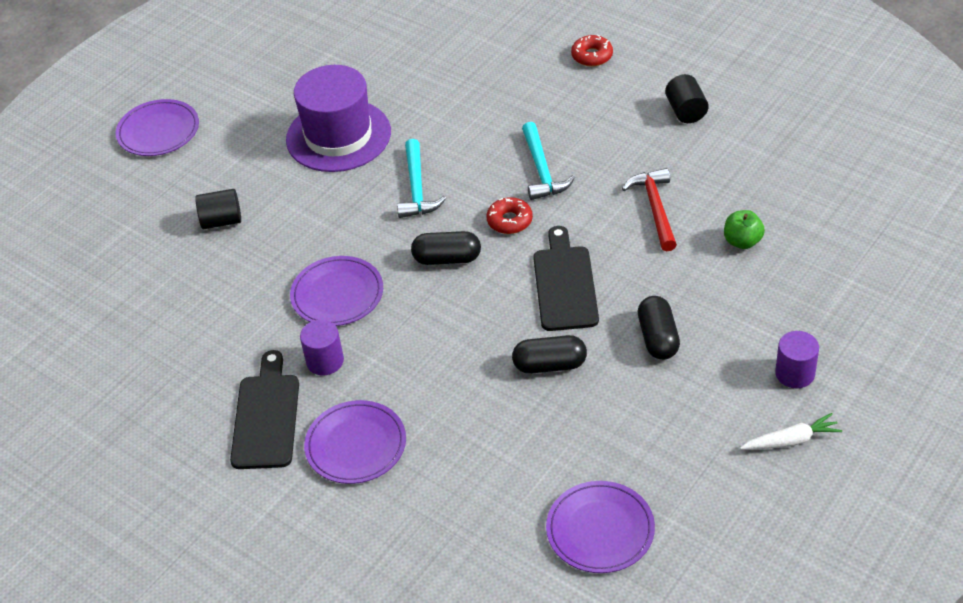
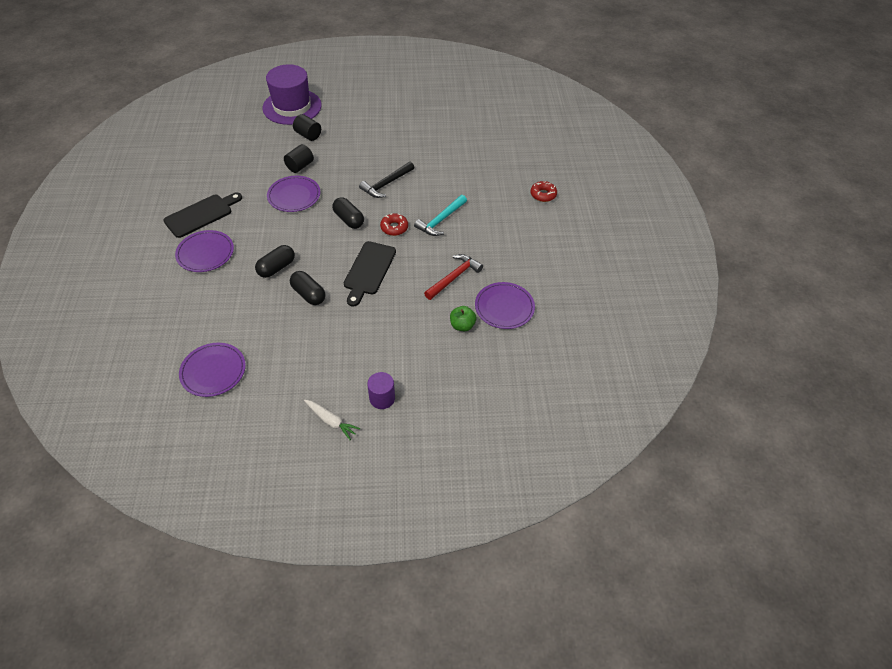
camera: 45 degrees right, 5 degrees up
(158, 131) = (346, 86): purple plate -> purple plate (504, 307)
(325, 361) = (249, 215): purple cylinder -> none
(338, 136) = (396, 140): purple hat -> purple hat (292, 107)
(417, 188) = (386, 184): turquoise hammer -> black hammer
(564, 284) = (368, 271): black cutting board -> black cutting board turned 150 degrees clockwise
(658, 338) = (361, 327): black capsule -> black capsule (276, 268)
(686, 111) = (539, 252): black cylinder -> black cylinder (300, 166)

